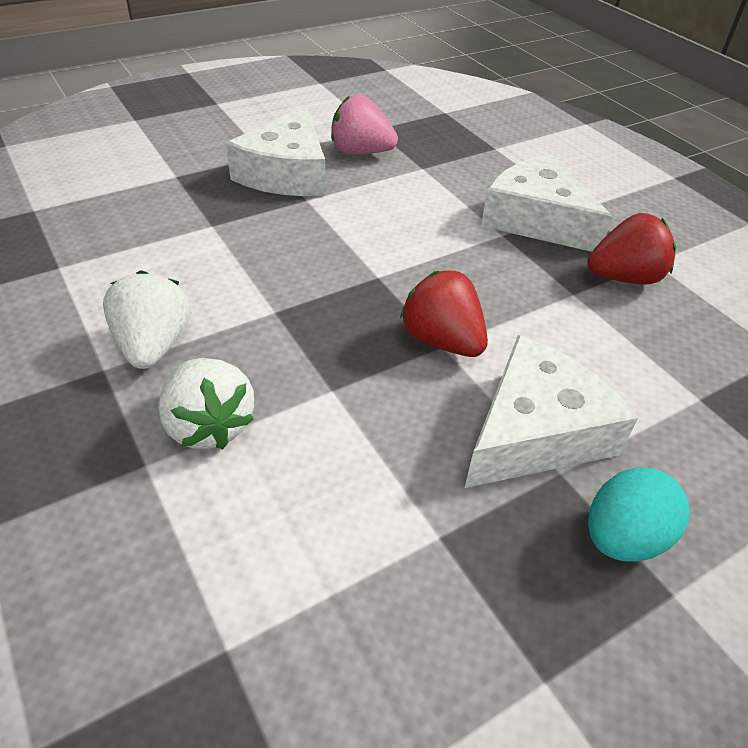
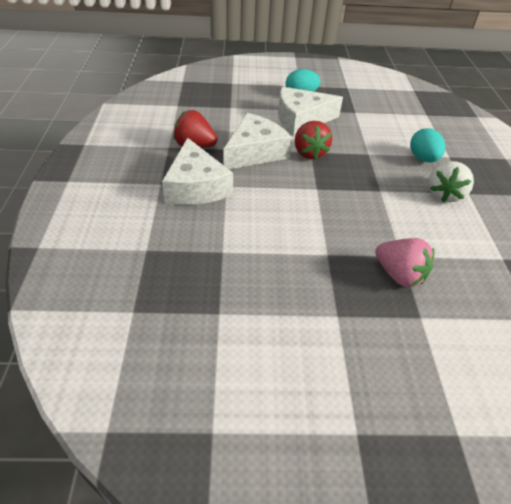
camera: 150 degrees left, 0 degrees up
(209, 425) = (423, 159): white strawberry -> turquoise egg
(286, 173) = (330, 285): white cheese -> white cheese (255, 152)
(360, 152) = (256, 286): pink strawberry -> pink strawberry (399, 275)

